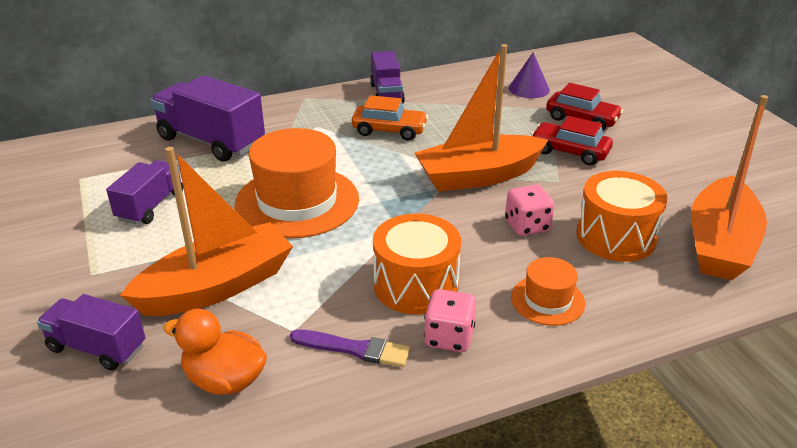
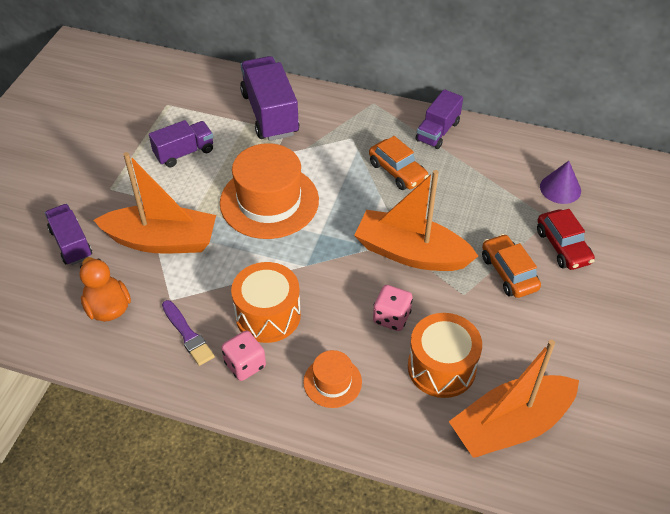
camera: 40 degrees right, 15 degrees up
(570, 152) = (508, 273): red car -> orange car

